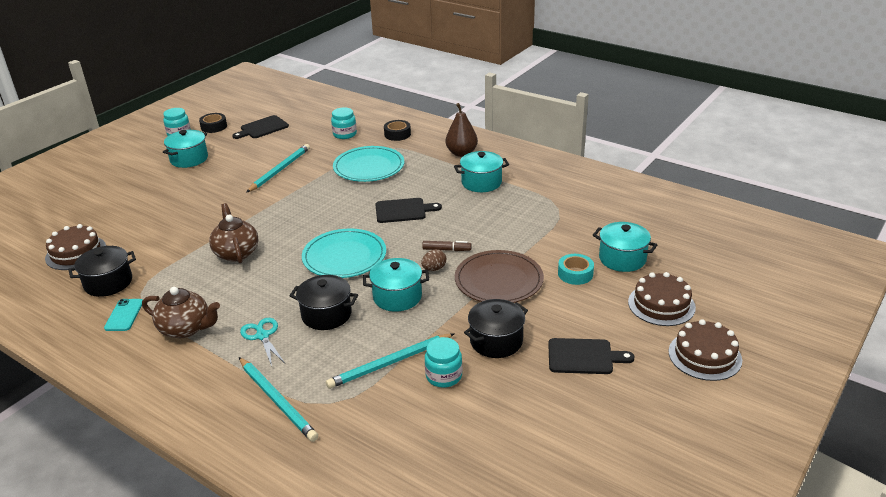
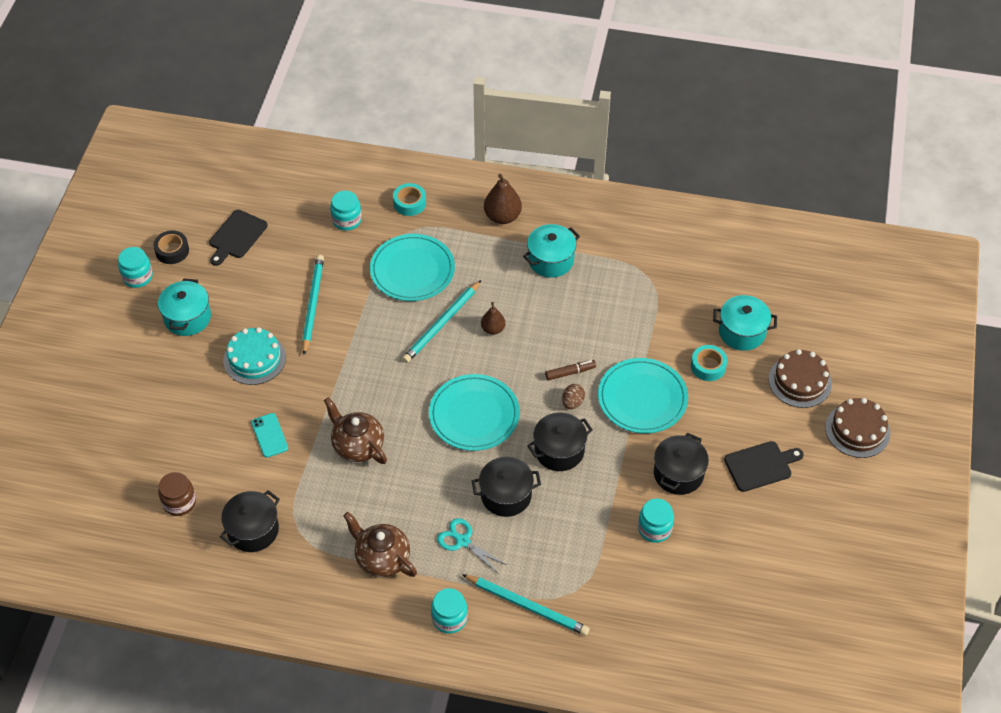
camera: 25 degrees left, 20 degrees up
(76, 253) = (179, 502): brown cake -> brown jar
(124, 315) = (305, 564): turquoise phone -> turquoise phone (269, 435)
(186, 329) = (382, 558): brown teapot -> brown teapot turned 135 degrees counterclockwise
(201, 388) = (449, 618): none -> turquoise jar
(211, 188) = (254, 359): none -> turquoise cake
(390, 363) = (600, 531): turquoise pencil -> turquoise pencil (442, 324)
(397, 134) = (409, 203): black tape -> turquoise tape
(397, 297) = (559, 451): turquoise pot -> black pot
(403, 210) = (493, 329): black cutting board -> brown pear
(499, 280) = (642, 398): brown plate -> turquoise plate

